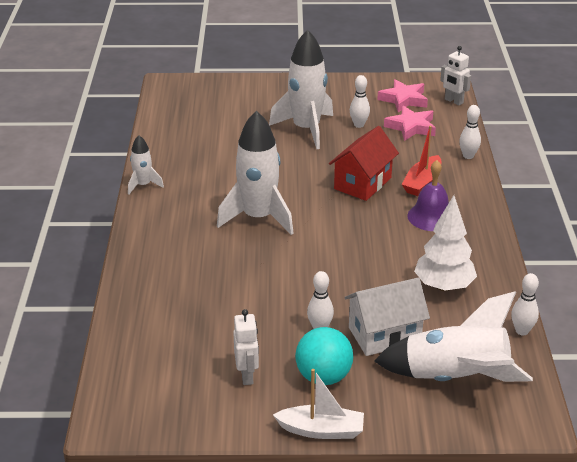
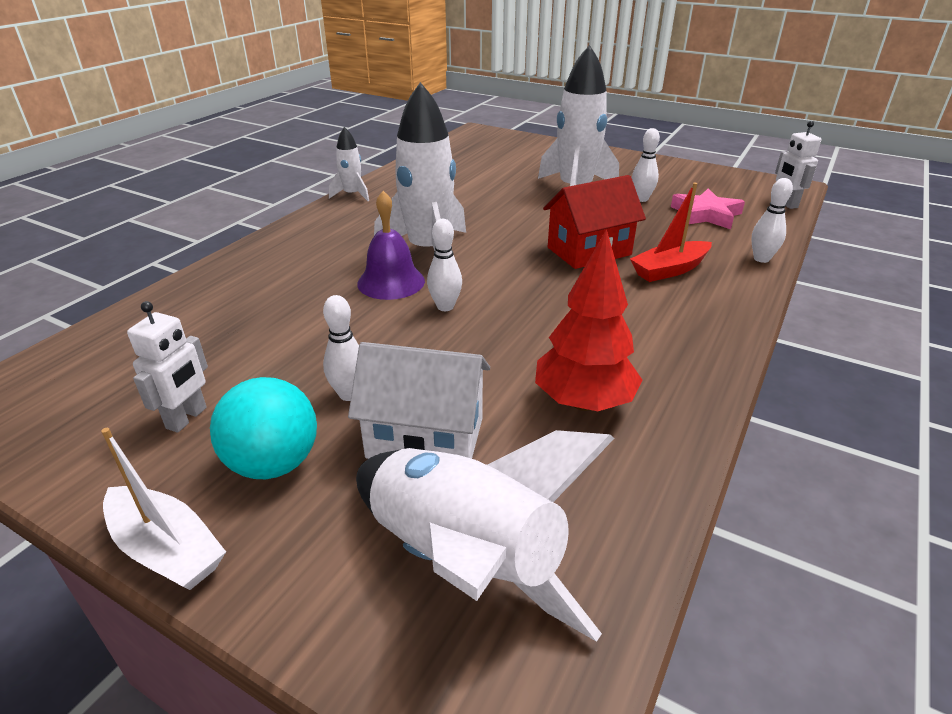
camera: 30 degrees right, 0 degrees up
(403, 99) = (719, 189): pink star -> none
(431, 217) = (647, 310): purple bell -> purple bell (391, 282)
(443, 286) = (583, 402): white tree -> red tree
(522, 331) = (660, 526): white bowling pin -> white bowling pin (445, 306)

